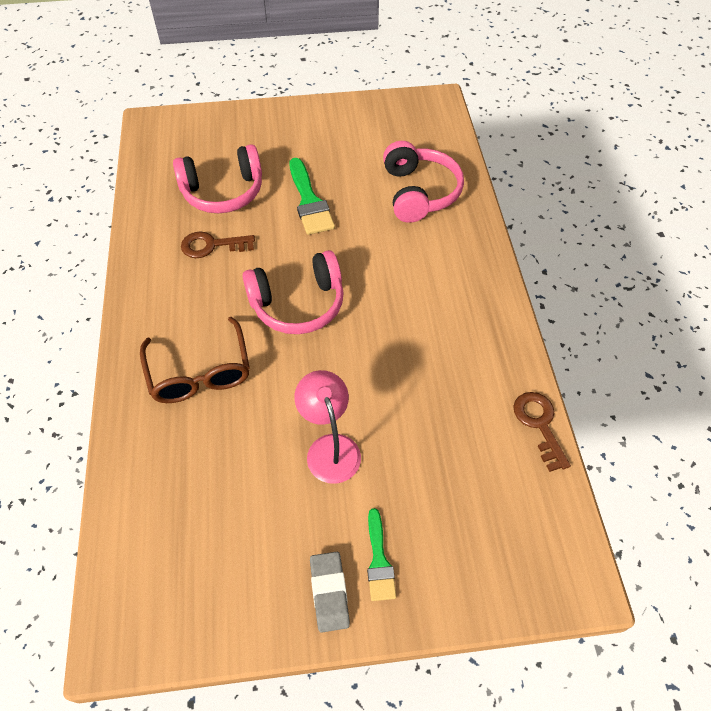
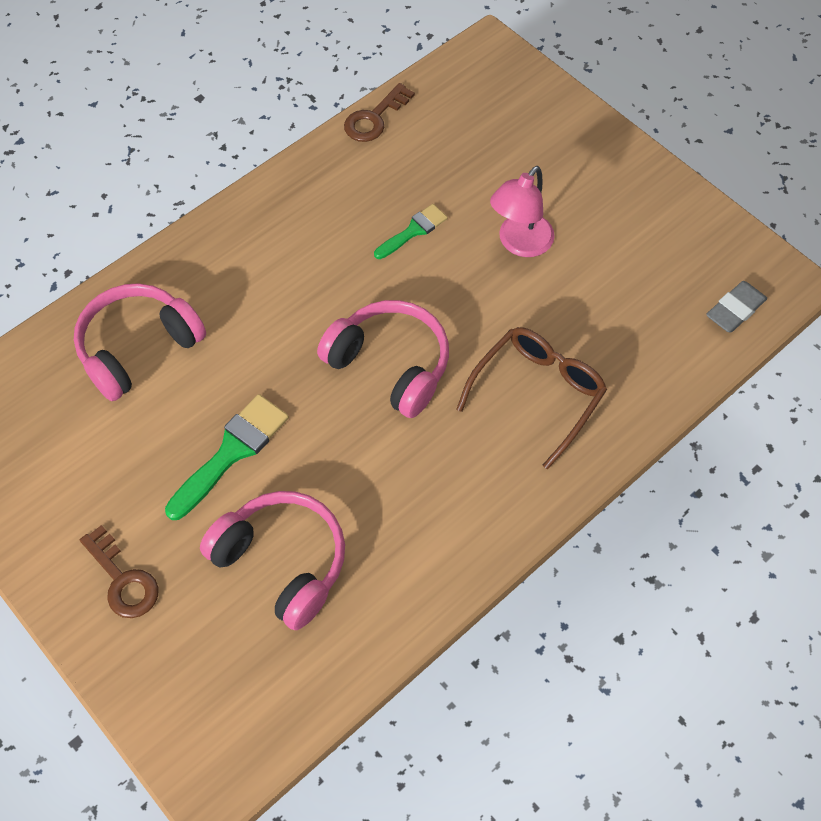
camera: 125 degrees left, 5 degrees up
(212, 245) = (376, 506): brown key -> brown key (123, 579)
(329, 592) = (629, 177): grey eraser -> grey eraser (735, 310)
(379, 561) = (579, 161): green brush -> green brush (413, 231)

